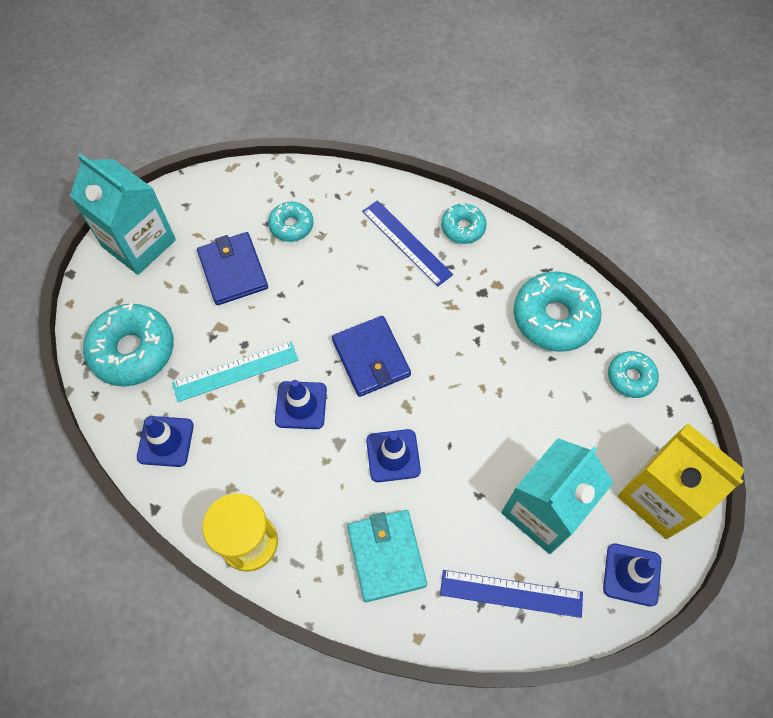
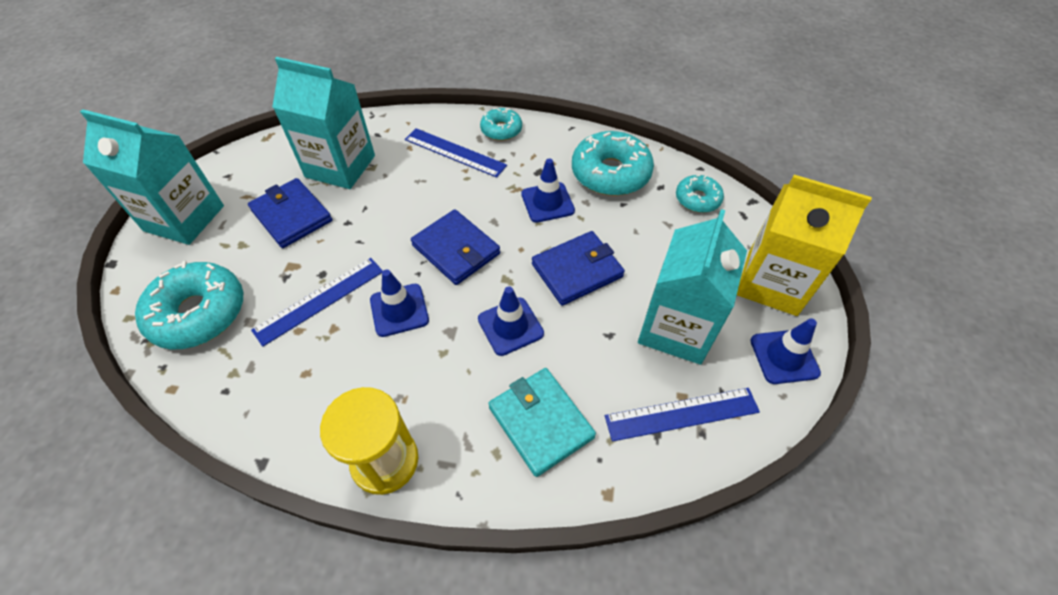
camera: 20 degrees left, 10 degrees down
(165, 441) = (258, 389): blue traffic cone -> blue traffic cone (547, 202)
(235, 371) = (320, 300): turquoise ruler -> blue ruler
(291, 226) = (340, 166): turquoise donut -> turquoise carton
(475, 418) = (577, 270): none -> blue wallet

